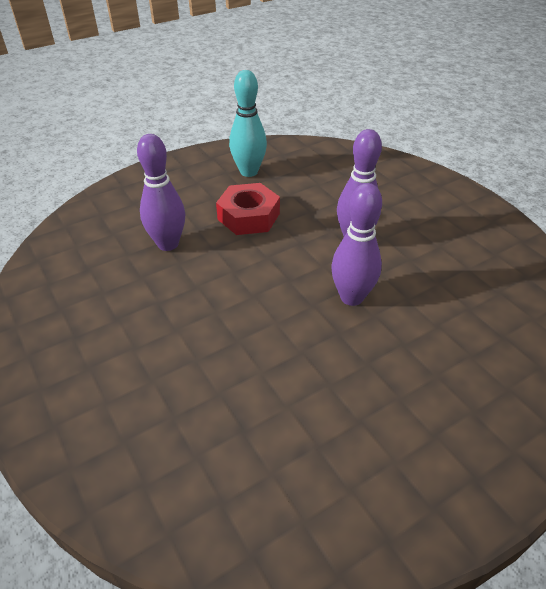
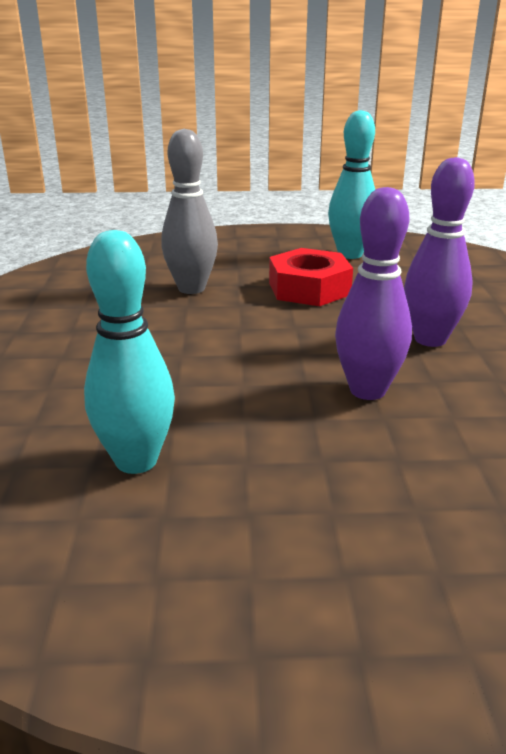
camera: 30 degrees right, 15 degrees down
(168, 244) = (191, 288): purple bowling pin -> grey bowling pin
(267, 414) = (136, 461): none -> turquoise bowling pin

